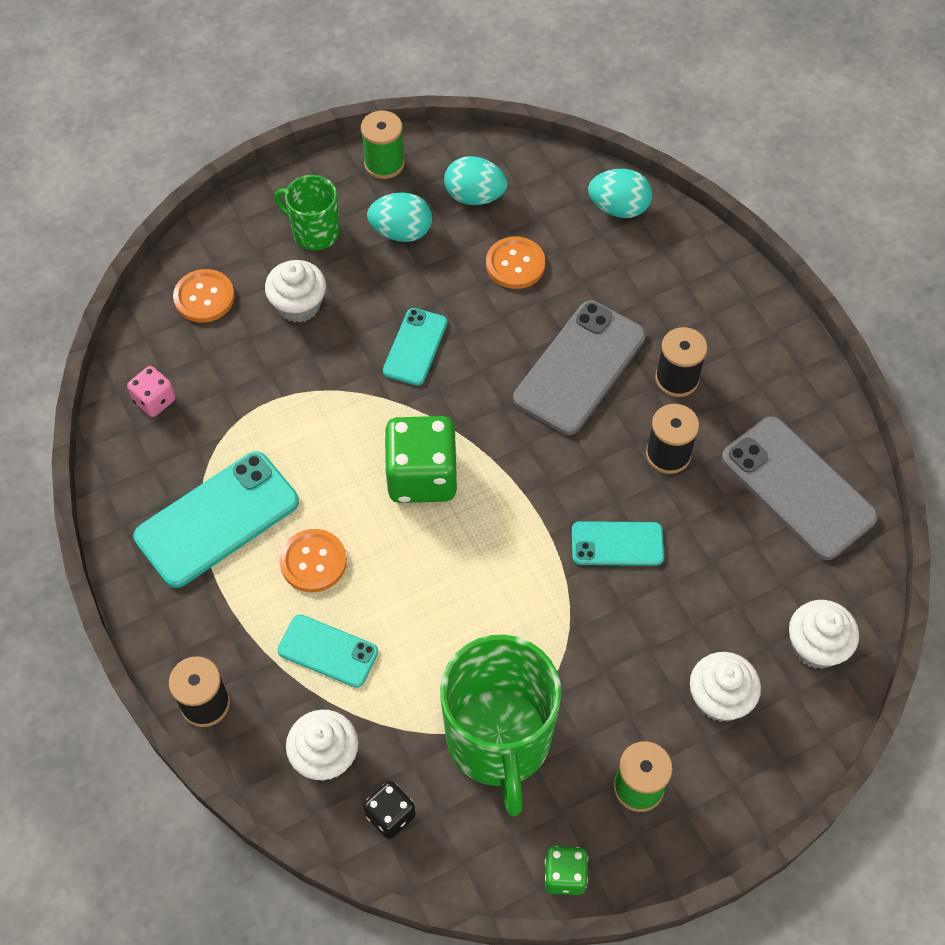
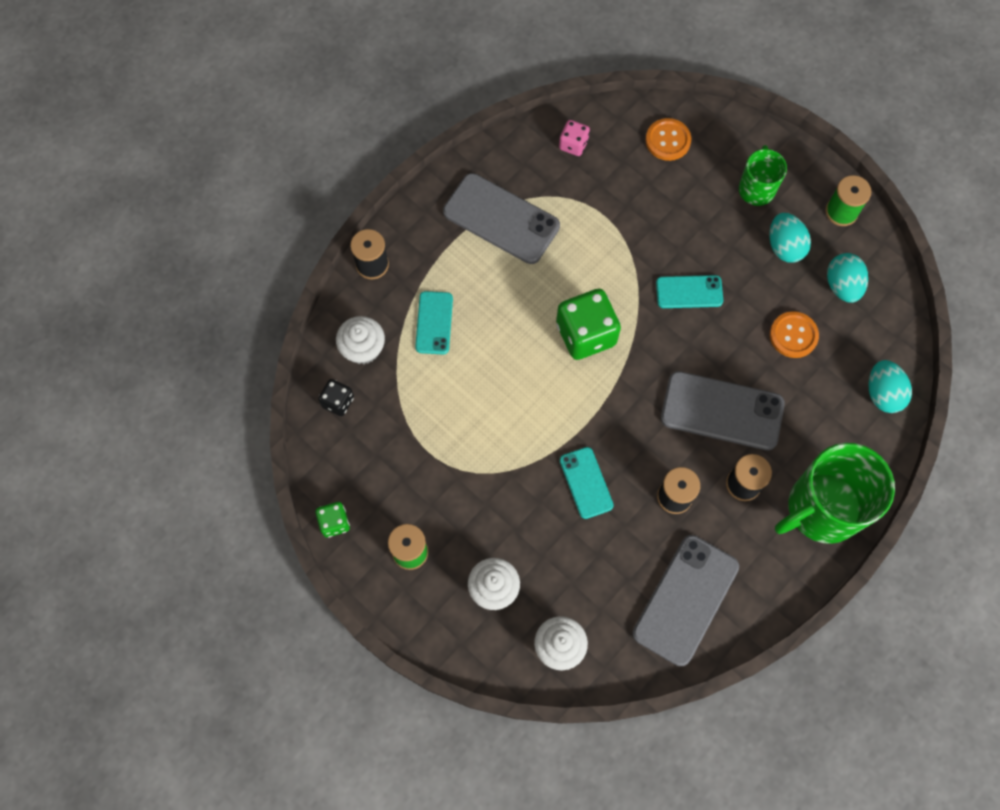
camera: 70 degrees right, 10 degrees up
(217, 519) = (501, 219): turquoise phone -> grey phone
(298, 305) = (689, 202): white cupcake -> none
(313, 562) = (494, 289): orange button -> none
(499, 740) = (411, 451): green mug -> green mug (822, 509)

